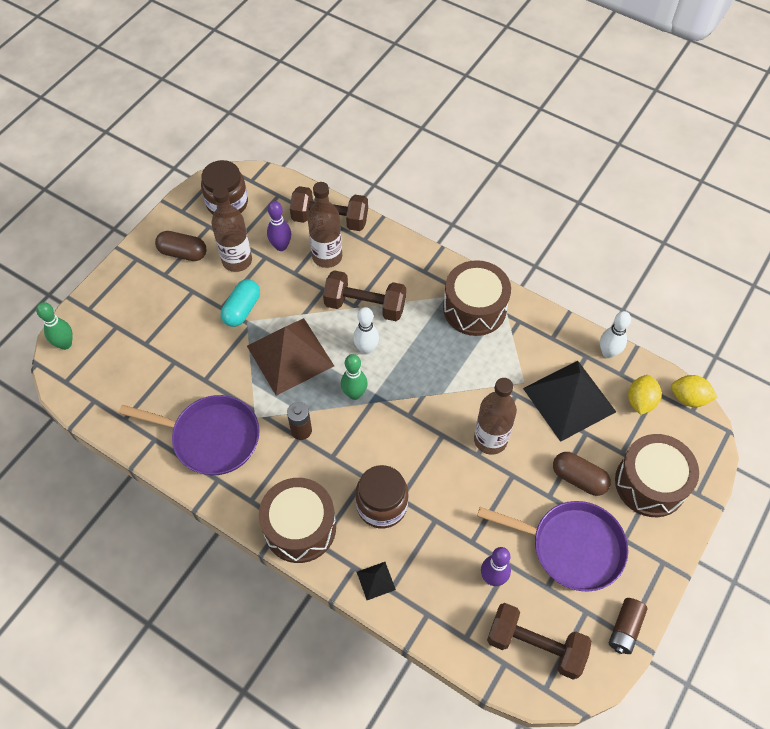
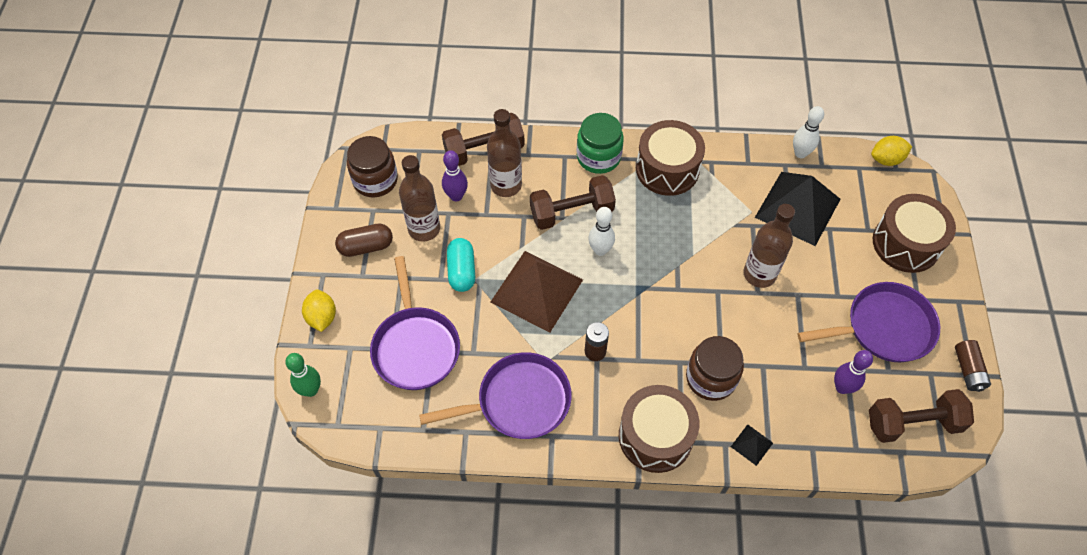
camera: 30 degrees left, 0 degrees up
(164, 351) = (415, 347): none -> purple pan
(354, 394) = (618, 295): green bowling pin -> none
(422, 269) = (598, 157): none -> green jar
(578, 478) = (850, 269): brown capsule -> none
(640, 401) = (852, 181): yellow lemon -> yellow lemon (322, 317)

